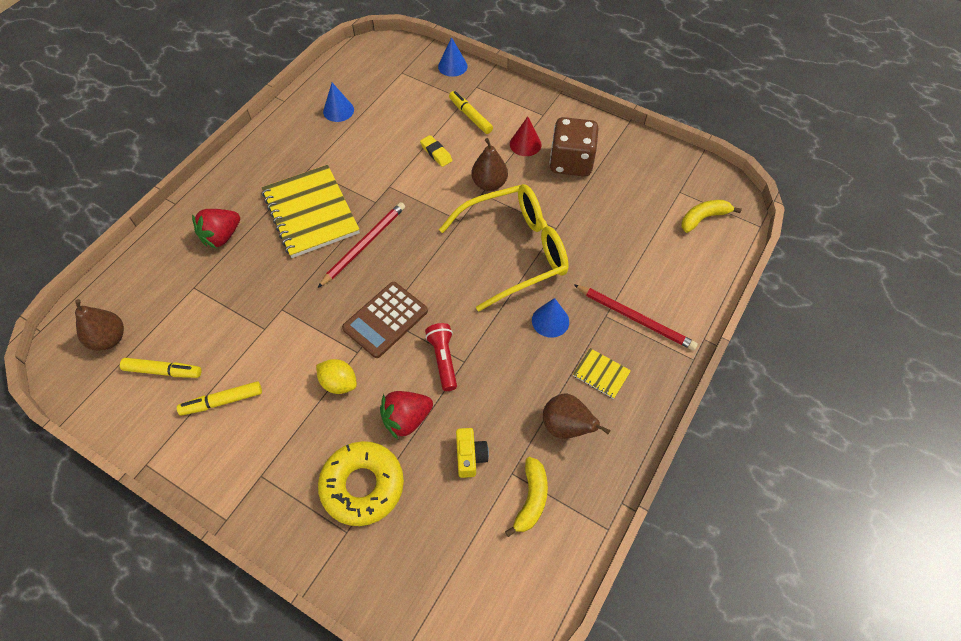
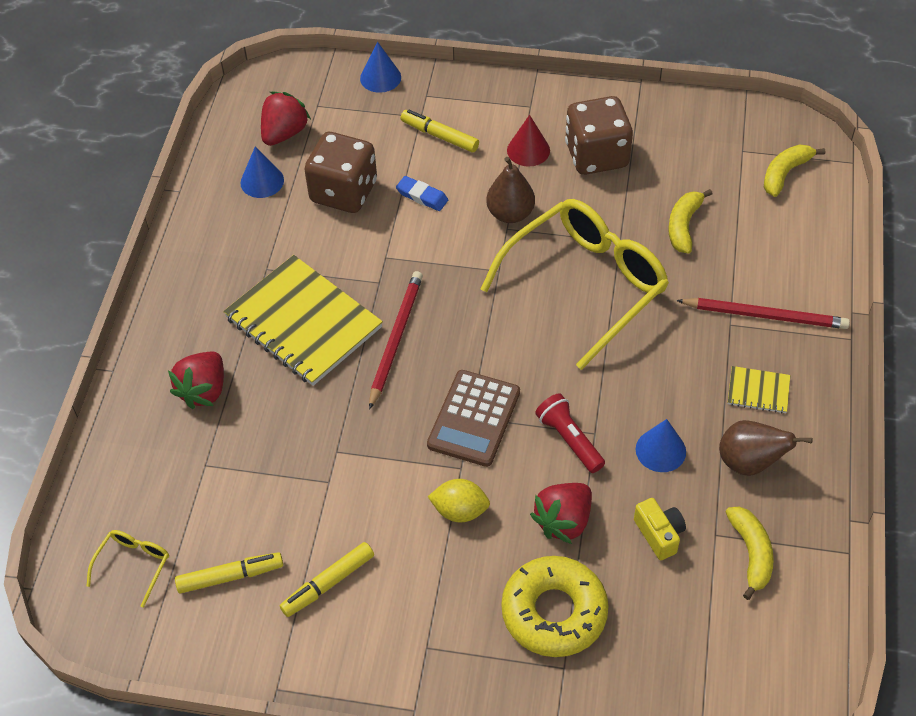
camera: 20 degrees left, 5 degrees down
(109, 339) = (134, 565): brown pear -> yellow glasses
(370, 84) = (284, 133): none -> red strawberry
(386, 134) = (344, 192): none -> brown dice
(436, 153) = (422, 196): yellow eraser -> blue eraser
(550, 321) = (670, 352): blue cone -> blue cone (660, 450)
(608, 232) = (683, 226): none -> yellow banana

